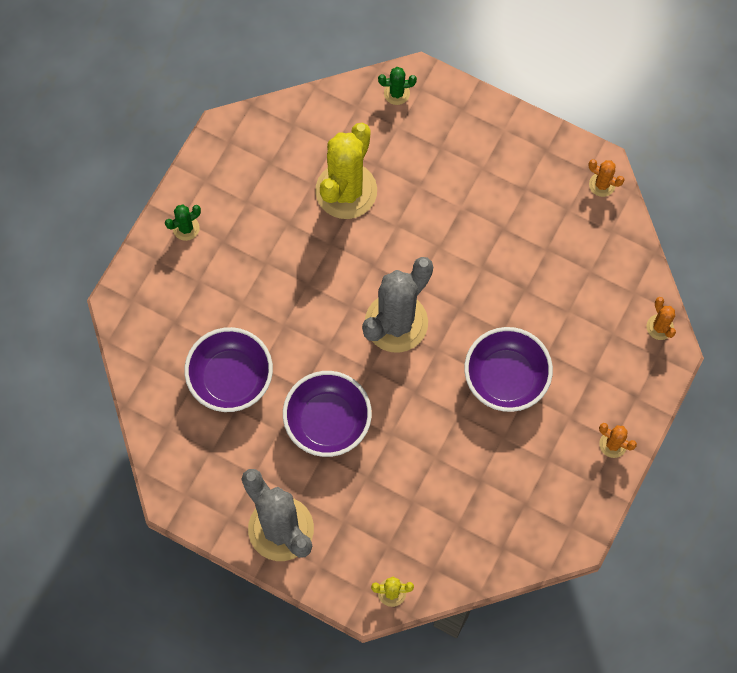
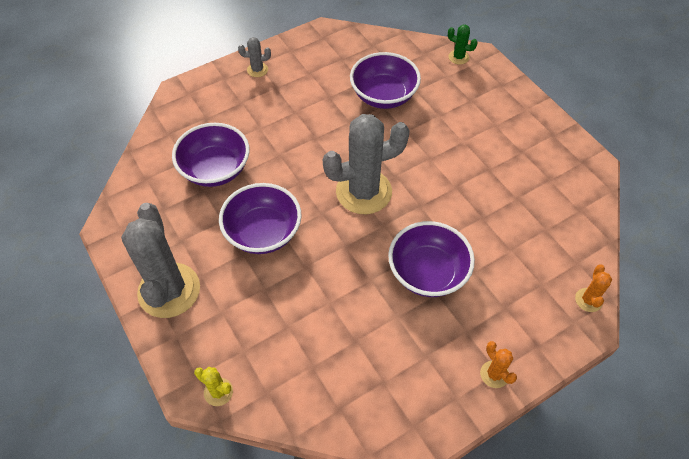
camera: 30 degrees right, 15 degrees down
(186, 228) = (257, 70): green cactus -> grey cactus
(346, 191) = (383, 96): yellow cactus -> purple bowl
(602, 184) = (588, 175): orange cactus -> none

